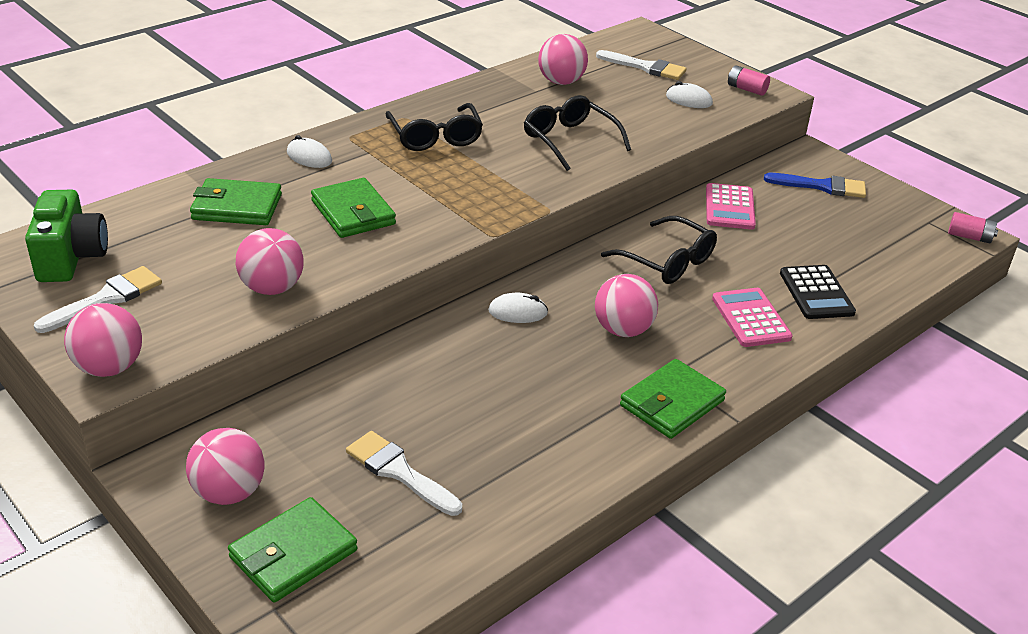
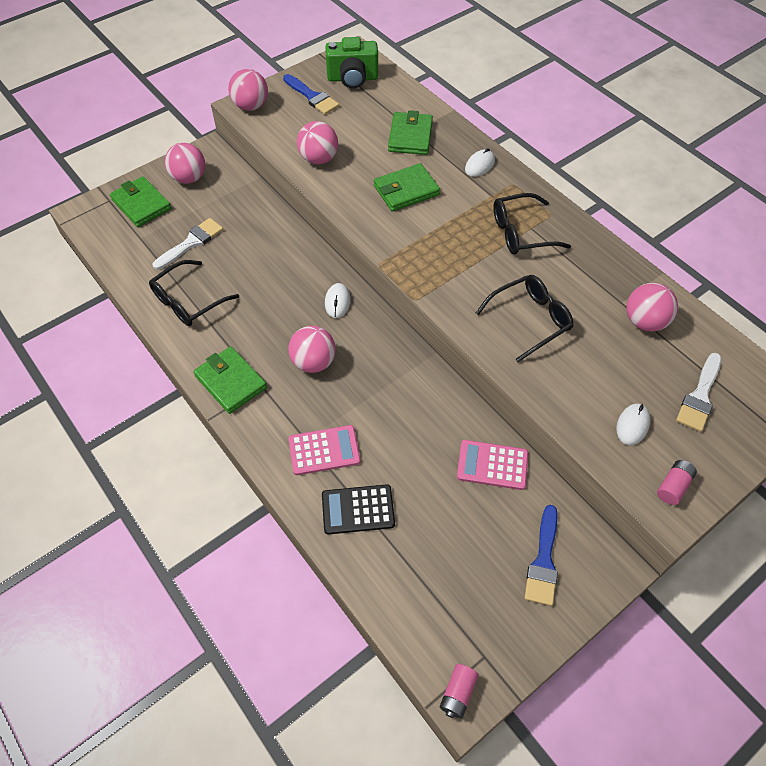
camera: 95 degrees right, 20 degrees up
(106, 299) = (312, 97): white brush -> blue brush
(667, 261) = (403, 402): black glasses -> black glasses (188, 301)

